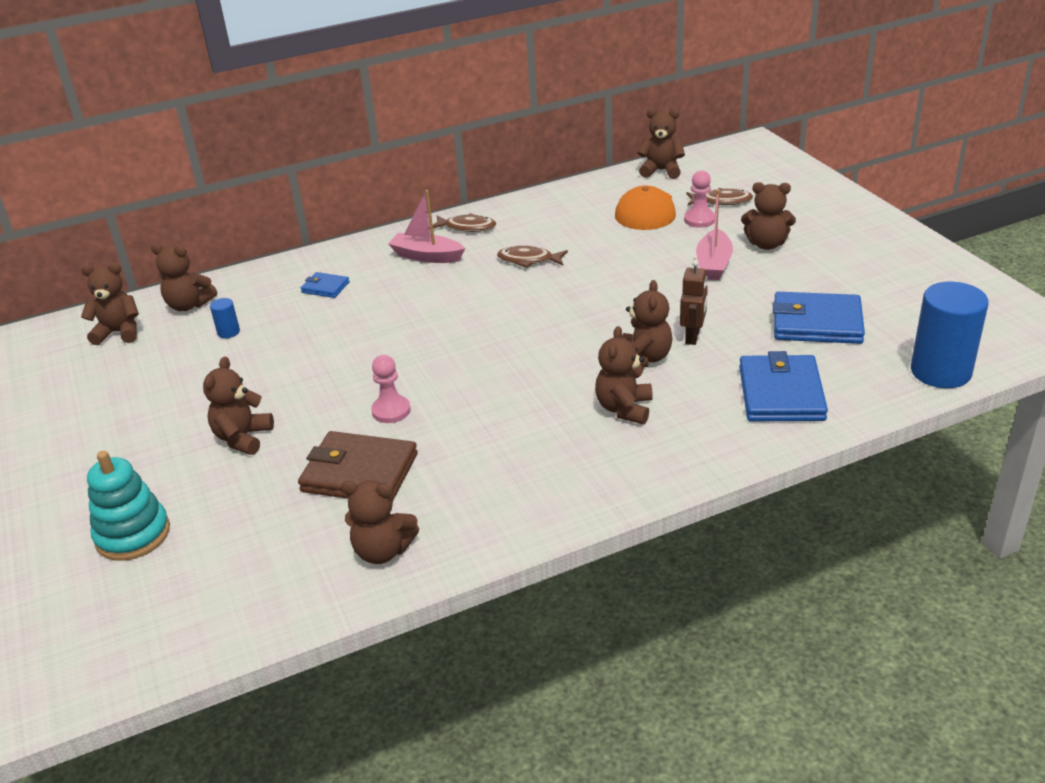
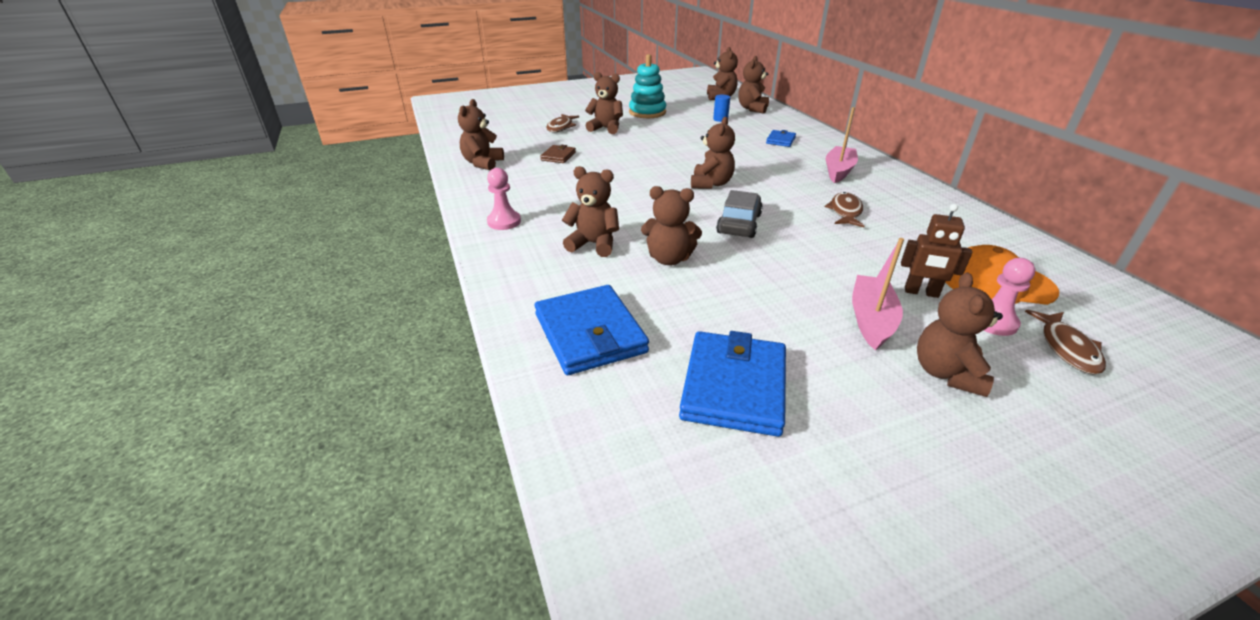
camera: 90 degrees right, 0 degrees up
(133, 535) = (535, 113): turquoise stacking toy -> turquoise stacking toy (647, 112)
(360, 472) = (558, 156): brown wallet -> brown wallet, size x0.50
(391, 411) = (620, 163): pink pawn -> pink pawn (504, 222)
(467, 227) = (899, 186): brown fish -> brown fish (561, 127)
(563, 319) = (739, 224): none -> grey car
(661, 170) = (1132, 304): brown teddy bear -> brown teddy bear (711, 184)
(693, 337) = (706, 289): brown robot -> brown robot (921, 292)
(713, 264) = (871, 320): pink boat -> pink boat turned 90 degrees clockwise
(781, 393) = (590, 333): blue wallet -> blue wallet turned 60 degrees clockwise
(940, 371) = (598, 492): blue cylinder -> none

